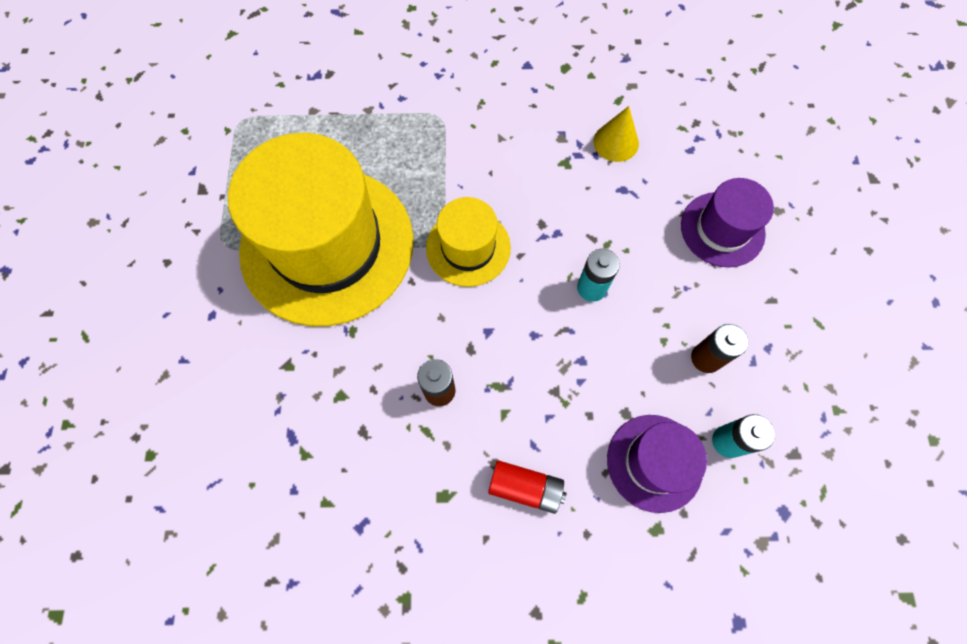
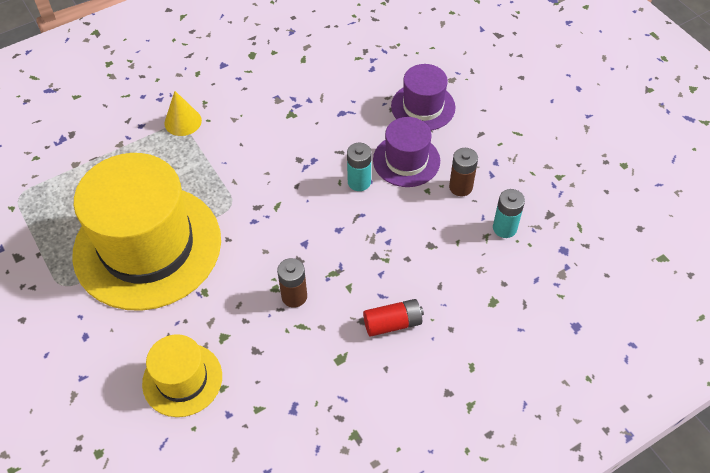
camera: 30 degrees left, 15 degrees down
(468, 248) = (256, 198): yellow hat -> yellow hat (182, 379)
(616, 142) = (318, 86): yellow cone -> yellow cone (183, 121)
(654, 462) = (467, 264): purple hat -> purple hat (406, 160)

